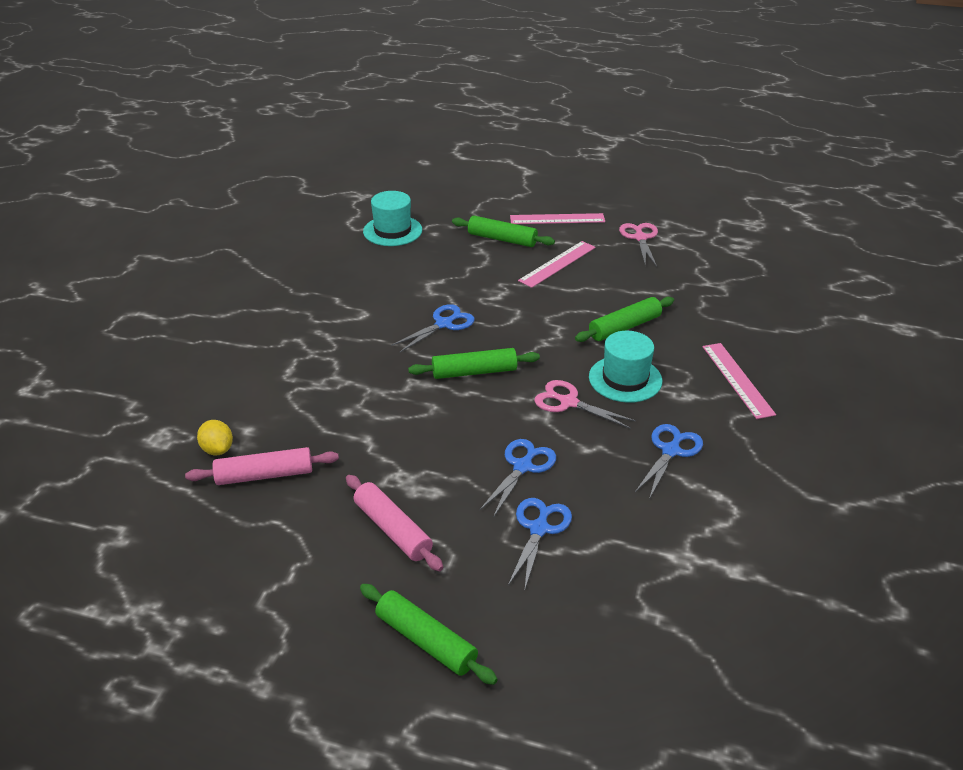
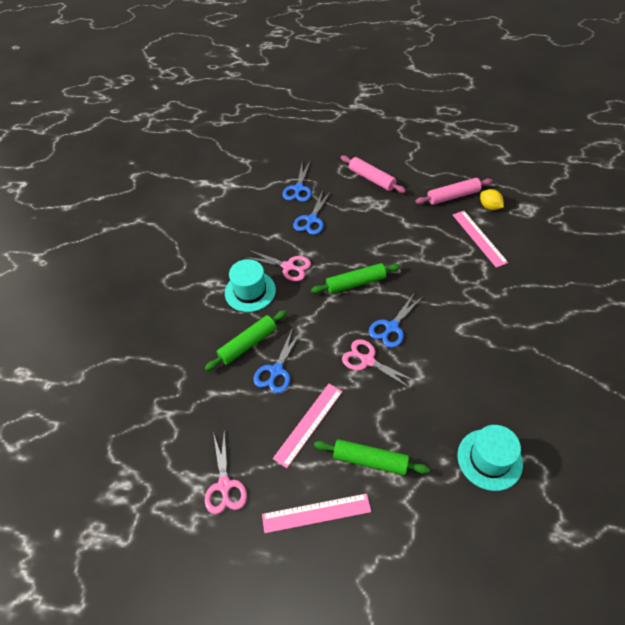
camera: 175 degrees right, 15 degrees up
(425, 641) = (341, 139): green rolling pin -> none
(483, 300) = (367, 360): none -> pink scissors
(670, 451) = (226, 240): blue scissors -> blue scissors (276, 370)
(737, 379) = (171, 301): pink ruler -> pink ruler (479, 238)

